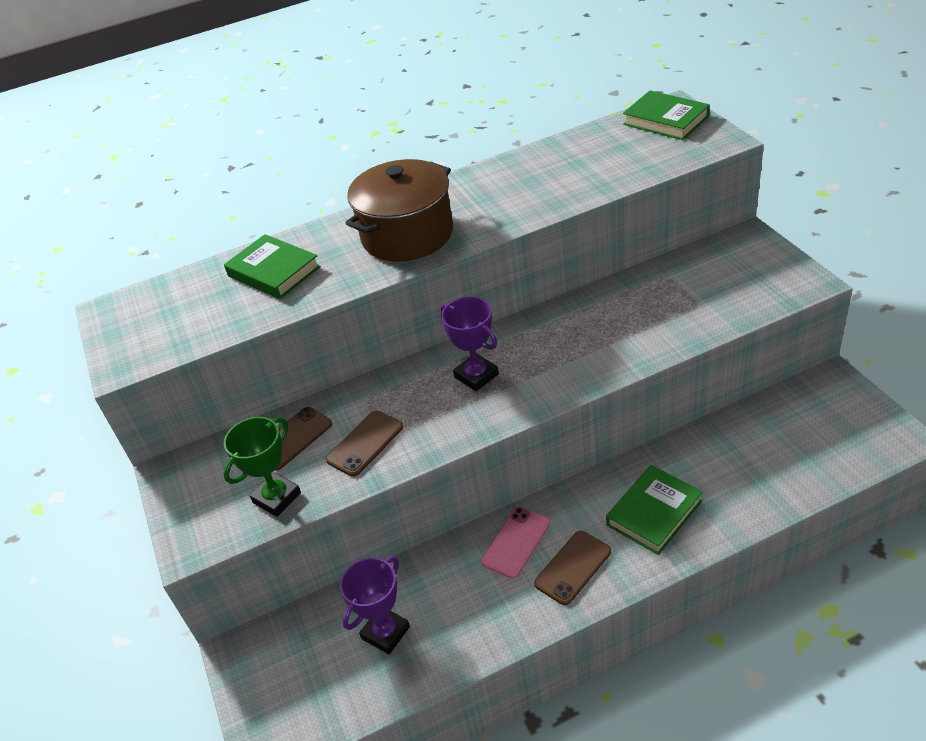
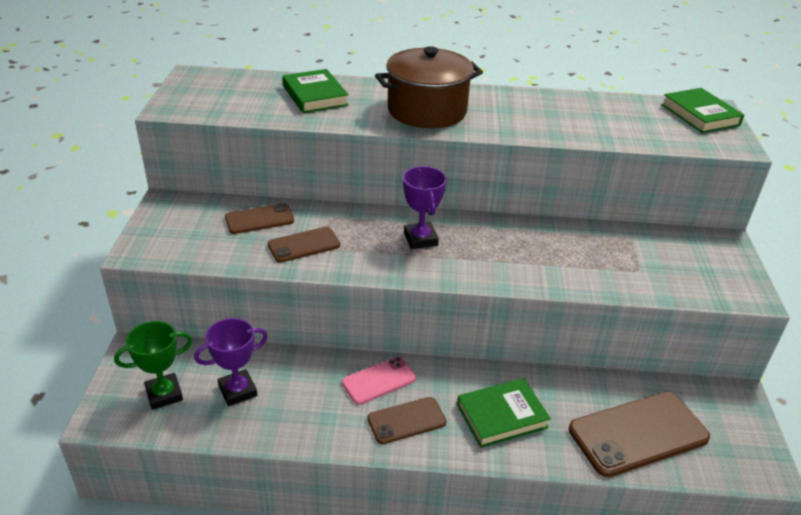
camera: 20 degrees right, 5 degrees down
(277, 498) = (216, 250): green trophy -> green trophy (164, 394)
(779, 463) = (638, 434): none -> brown phone

